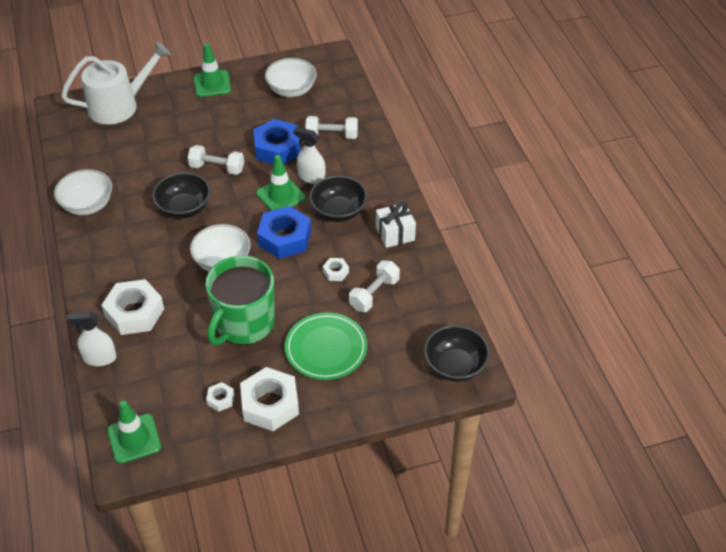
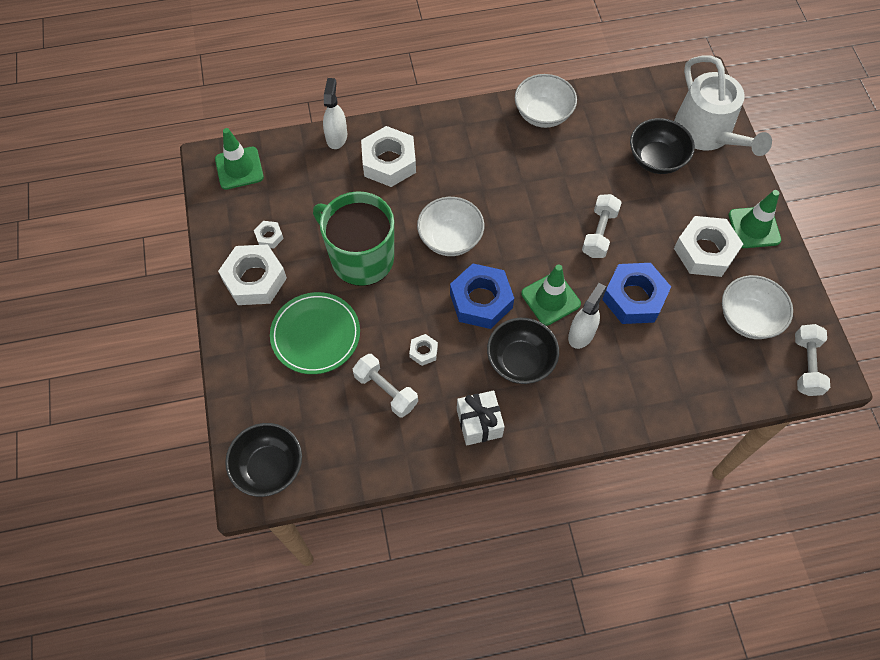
camera: 95 degrees right, 15 degrees up
(184, 208) = (534, 201): black bowl -> black bowl (656, 159)
(234, 110) = (705, 251): none -> white nut
(332, 136) = (659, 362): white dumbbell -> white dumbbell (806, 365)

